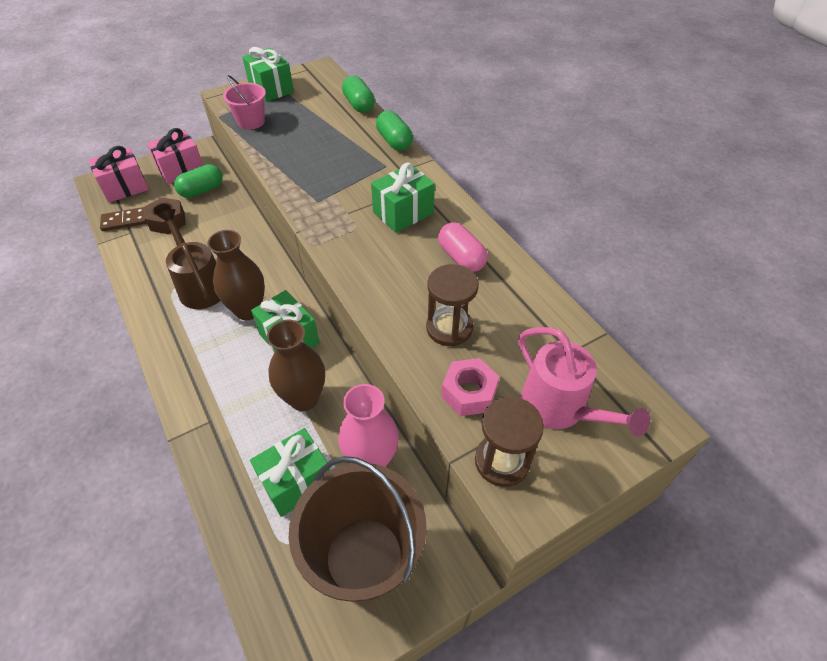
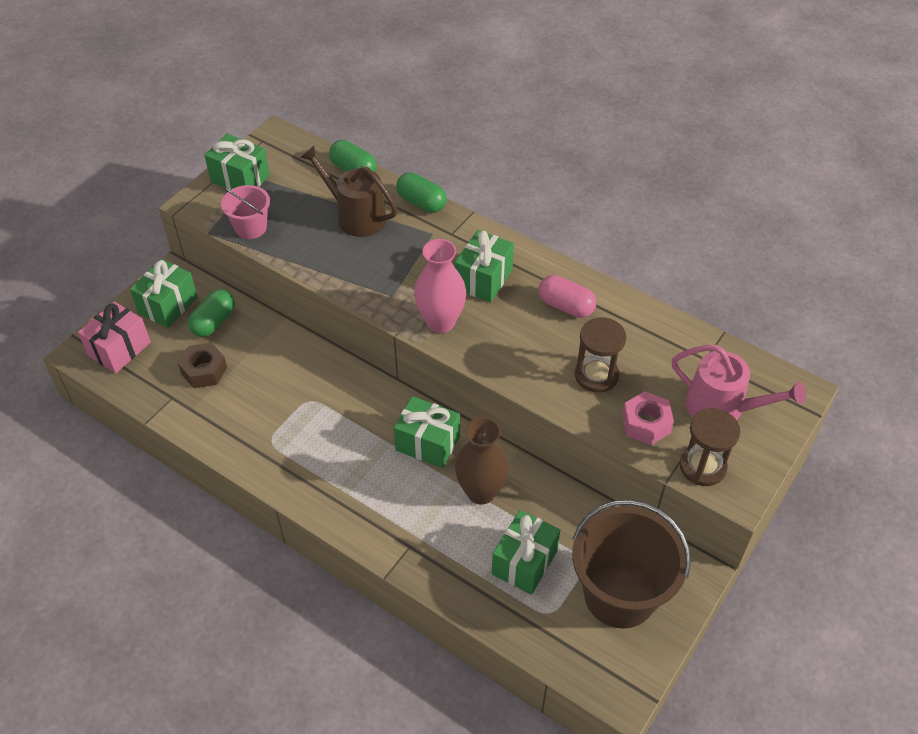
camera: 25 degrees left, 0 degrees up
(125, 221) = (154, 387): brown domino -> none
(181, 169) = (168, 305): pink gift -> green gift
(200, 286) = (298, 426): brown watering can -> brown watering can (356, 216)
(248, 310) = (366, 431): brown vase -> none
(371, 460) = (575, 518): pink vase -> pink vase (440, 322)

